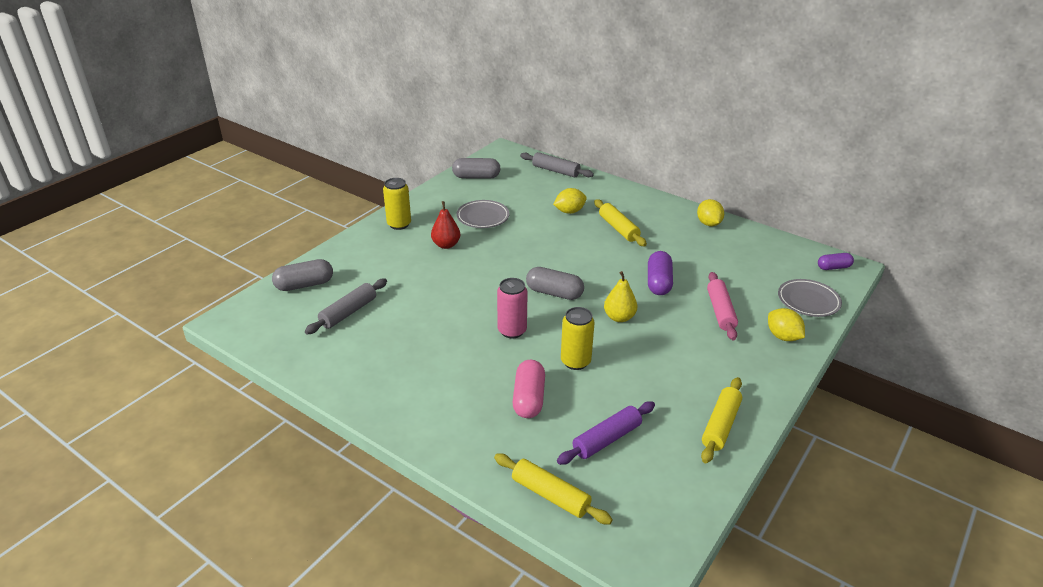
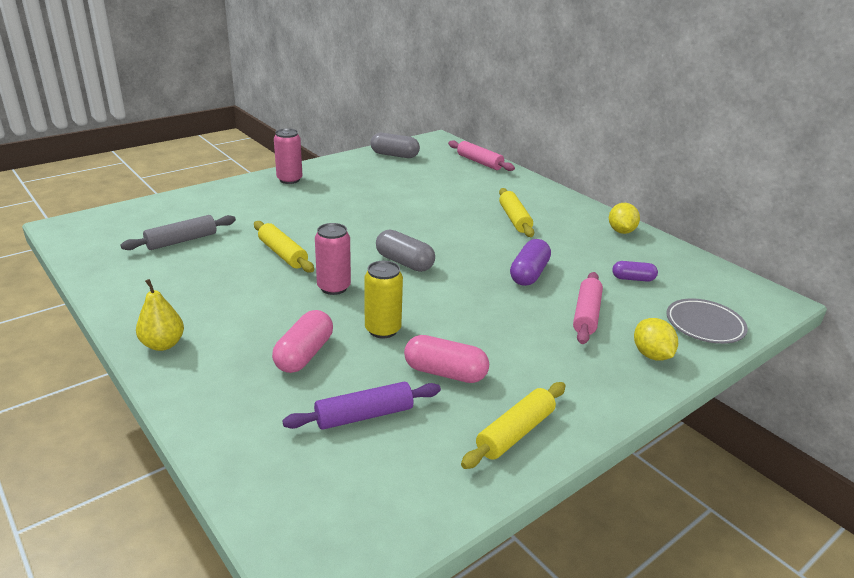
camera: 15 degrees right, 5 degrees down
(304, 285) = (160, 211): grey capsule -> none
(399, 224) = (289, 180): yellow can -> pink can
(446, 245) = (322, 203): red pear -> none
(483, 217) = (377, 187): grey plate -> none
(550, 495) = (255, 459): yellow rolling pin -> yellow rolling pin (283, 254)
(555, 171) = (479, 162): grey rolling pin -> pink rolling pin
(569, 211) = (470, 196): yellow lemon -> none
(619, 317) = (461, 298): yellow pear -> yellow pear (163, 344)
(644, 388) = (445, 373): none -> pink capsule
(833, 267) = (755, 297): purple capsule -> purple capsule (633, 279)

